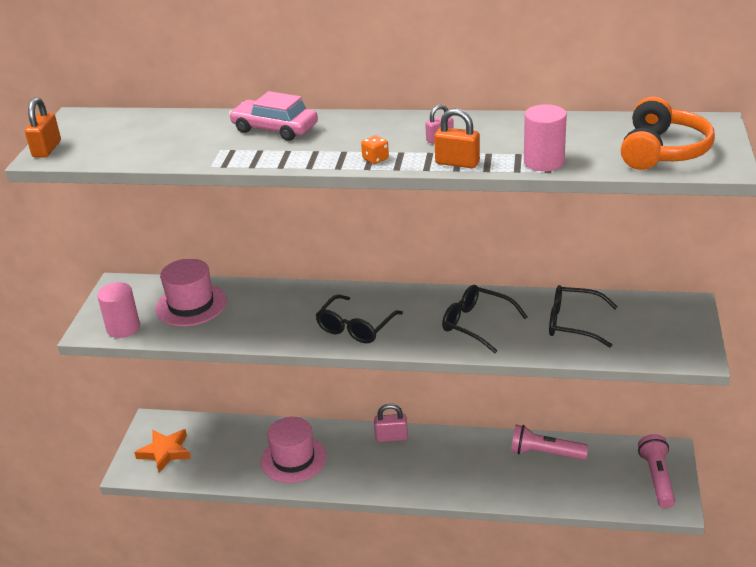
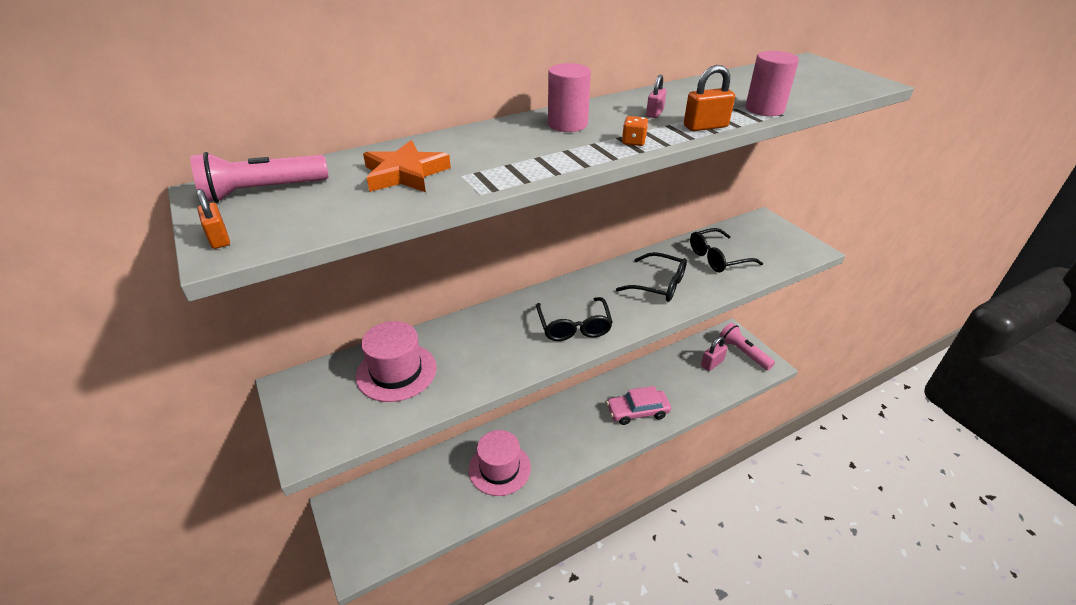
camera: 40 degrees left, 5 degrees up
(47, 149) = (219, 239): orange padlock -> orange padlock, size x0.66
(123, 328) = (346, 429): pink cylinder -> pink cylinder (567, 124)
(165, 452) = (377, 526): orange star -> orange star (405, 173)
(275, 129) = (488, 142): pink car -> pink car (637, 411)
(391, 437) = (557, 410): pink padlock -> pink padlock (712, 363)
(476, 324) = (658, 285): black glasses -> black glasses turned 150 degrees counterclockwise
(545, 453) = (666, 369): pink flashlight -> pink flashlight (262, 191)
(663, 151) = (820, 83): orange headphones -> none

